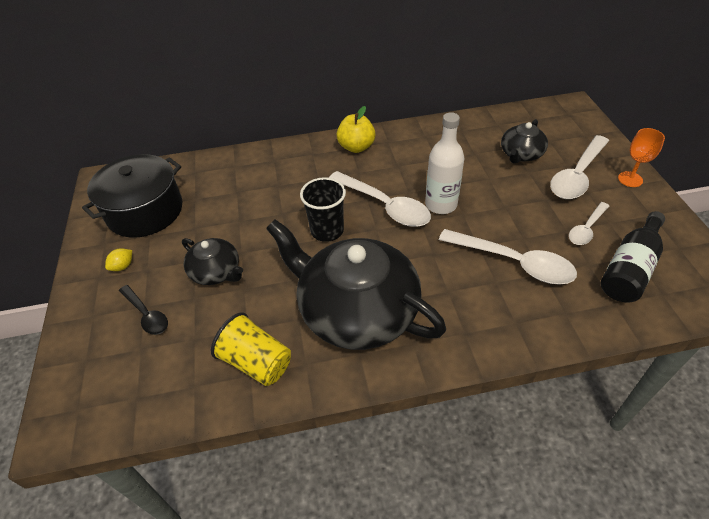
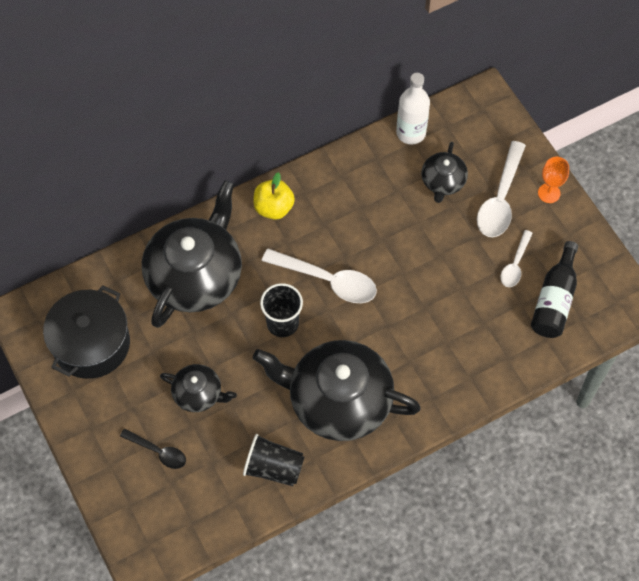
camera: 20 degrees left, 15 degrees up
(123, 266) = (107, 410): yellow lemon -> none
(256, 362) = (273, 468): yellow cup -> black cup
(265, 180) = (195, 275): none -> black teapot
(441, 204) = (380, 266): white bottle -> white bottle (411, 133)
(514, 262) = (458, 317): white spoon -> none

